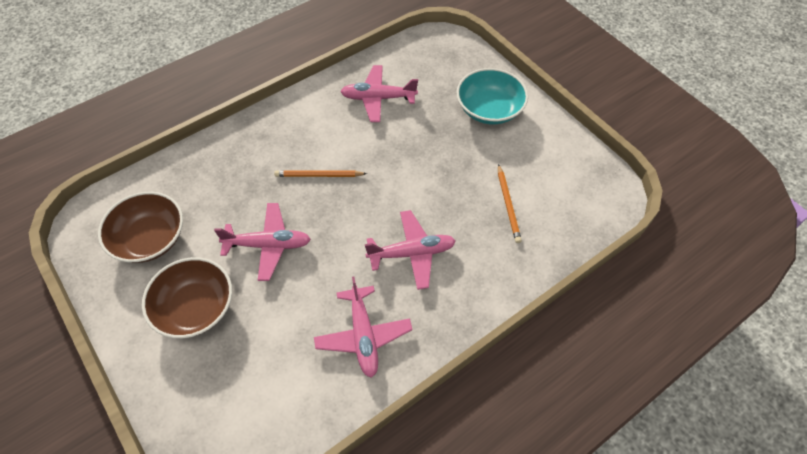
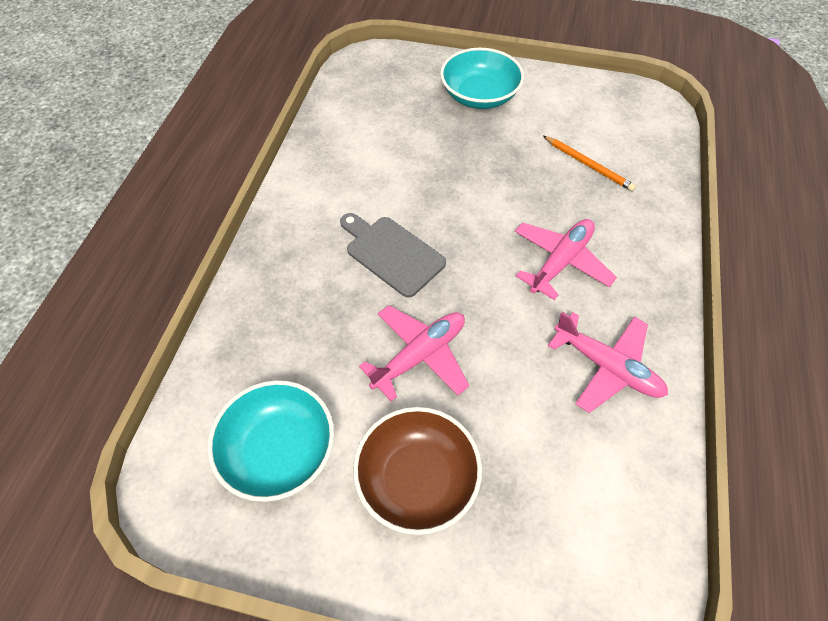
camera: 40 degrees left, 0 degrees up
(150, 239) = (278, 450): brown bowl -> turquoise bowl
(318, 175) = (392, 253): orange pencil -> grey cutting board
(378, 98) = (367, 146): pink plane -> none

